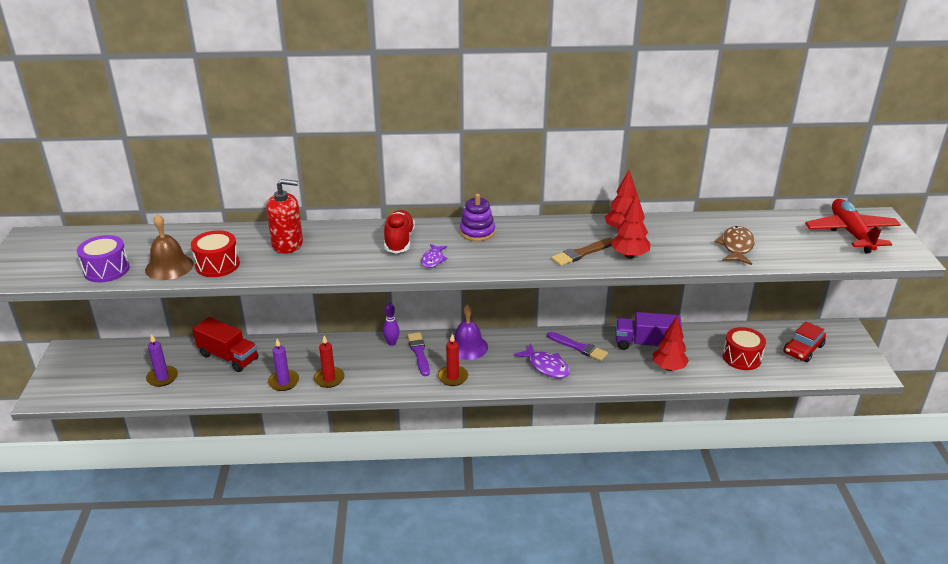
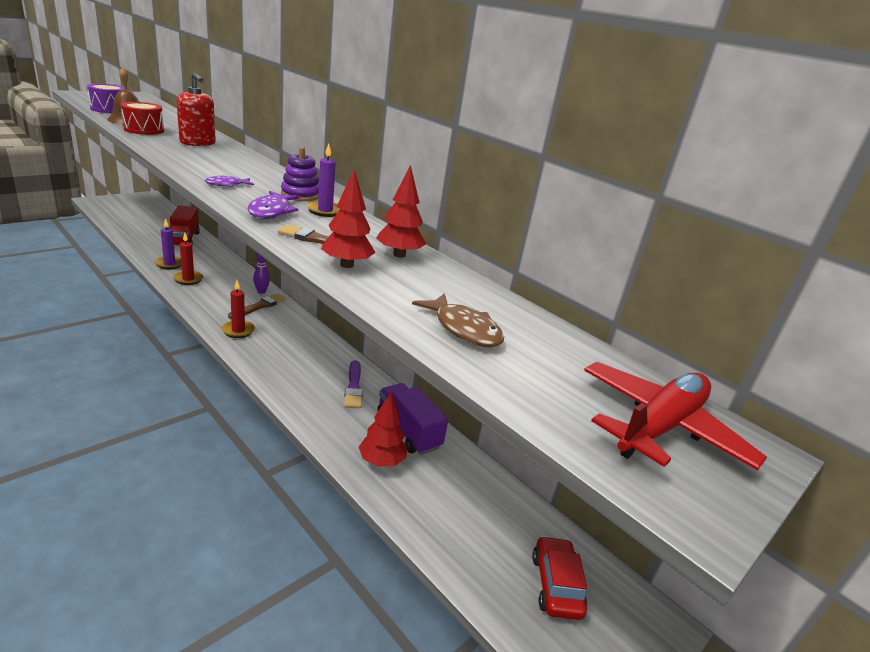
camera: 45 degrees right, 5 degrees down
(162, 377) = (141, 226): purple candle -> purple candle (325, 211)
(399, 241) = (246, 171): red shoe -> none
(419, 353) = (259, 306): purple brush -> brown brush
(467, 347) = (291, 326): purple bell -> none
(546, 366) = (302, 376): purple fish -> purple fish (271, 211)
(736, 247) = (463, 329): brown fish -> brown fish turned 75 degrees clockwise
(741, 358) = (467, 522): red drum -> none
(803, 349) = (556, 585): red car -> red car turned 90 degrees clockwise

